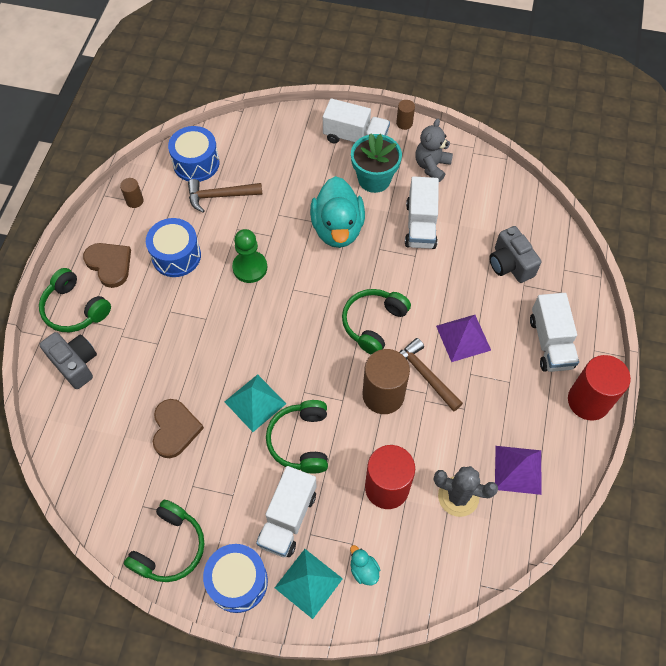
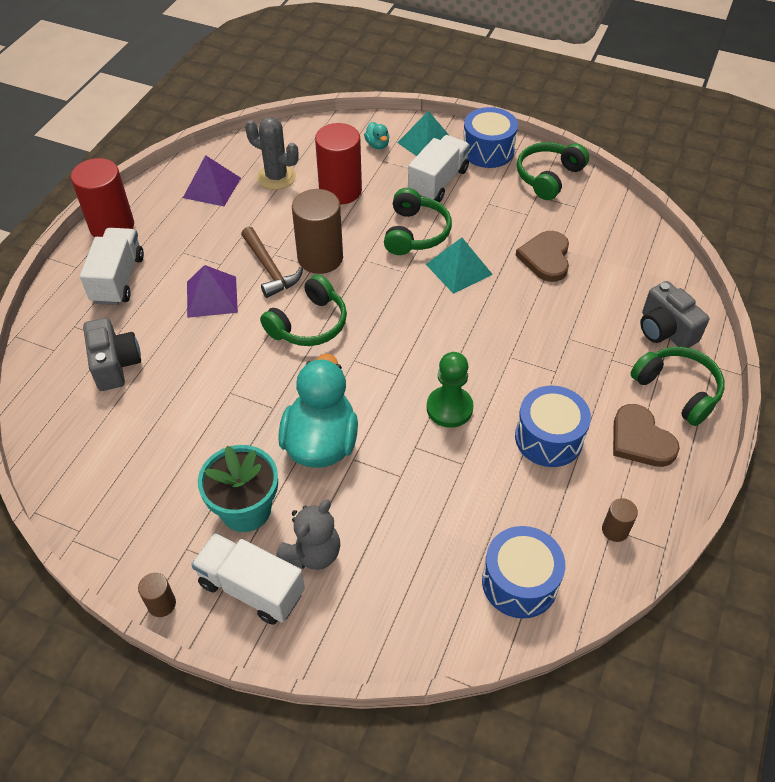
camera: 170 degrees left, 10 degrees down
(219, 196) = (484, 518): brown hammer -> none
(420, 225) = (206, 430): white truck -> none
(432, 166) = (151, 517): grey teddy bear -> grey teddy bear (313, 553)

